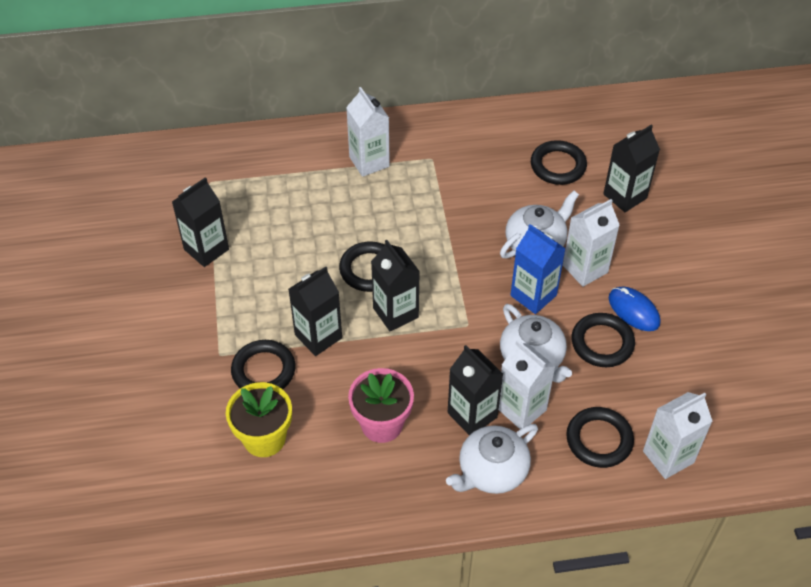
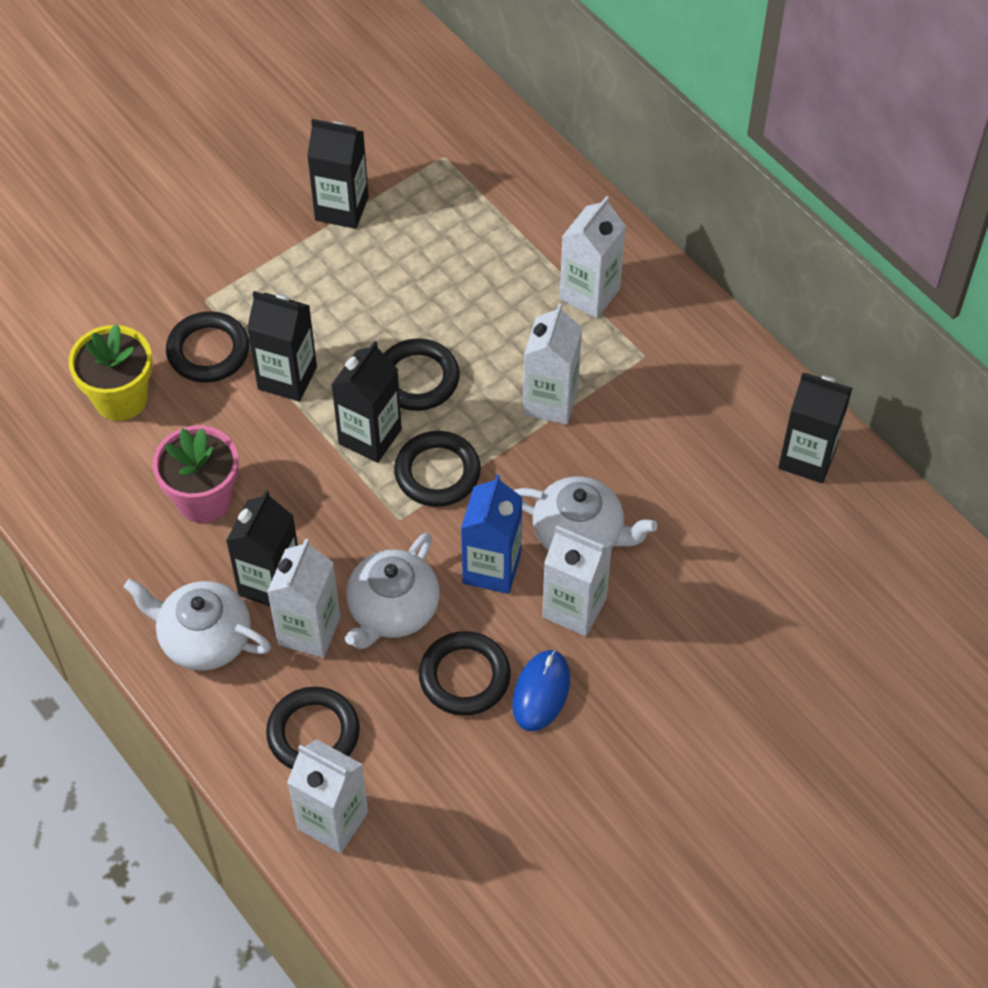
camera: 60 degrees right, 5 degrees up
(433, 214) = (550, 401): none -> white carton
(558, 166) = (735, 501): black ring -> black ring (437, 472)
(625, 196) = (736, 602): black carton -> black carton (807, 458)

